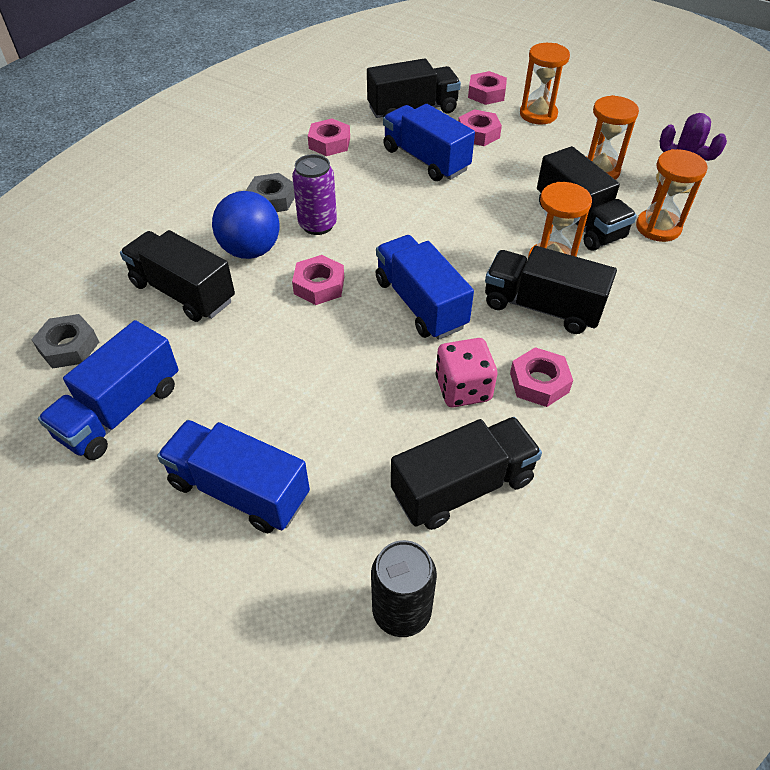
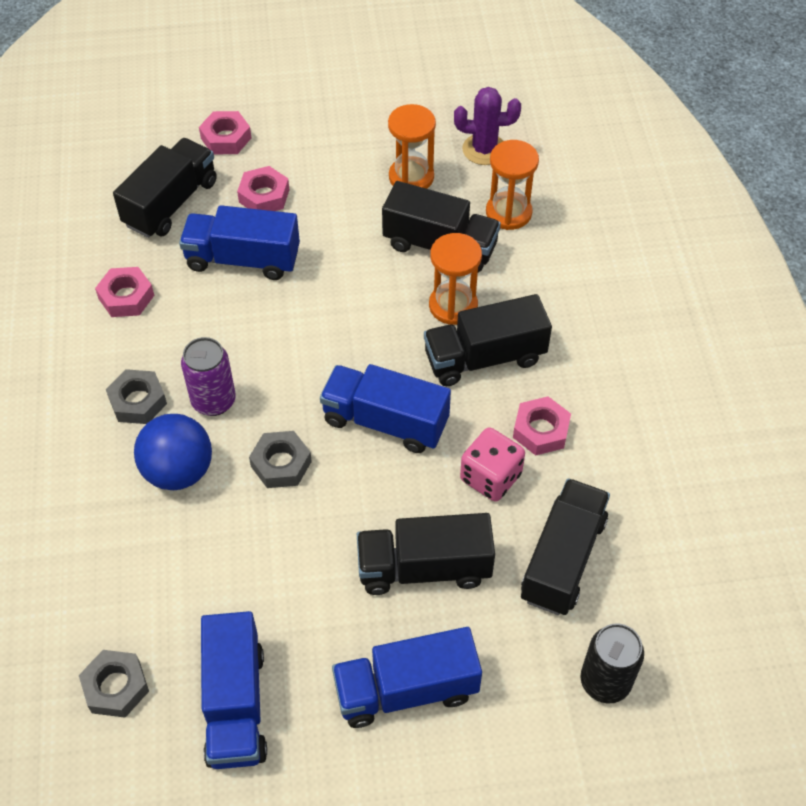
camera: 40 degrees left, 5 degrees up
(183, 292) = (162, 558): black truck -> black truck (424, 568)
(319, 285) = (281, 464): pink nut -> grey nut
(538, 114) = (300, 137): orange hourglass -> none

